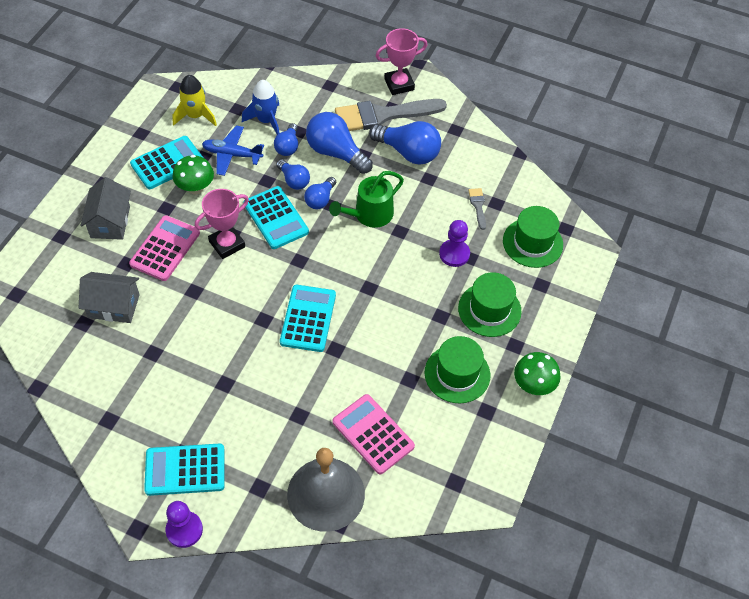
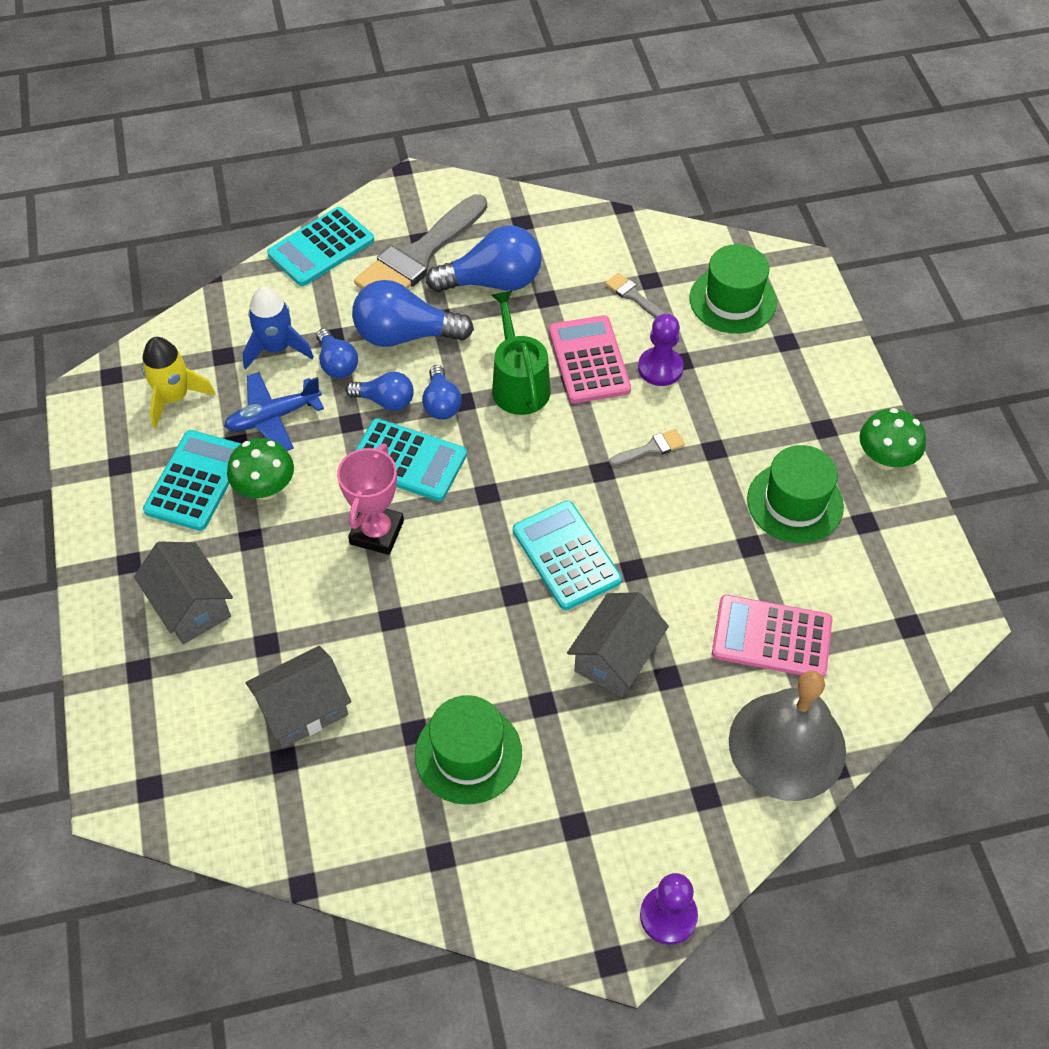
camera: 35 degrees left, 0 degrees up
(165, 248) = (301, 591): pink calculator -> pink calculator (589, 360)
(185, 470) = (597, 843): turquoise calculator -> turquoise calculator (321, 247)
(282, 387) = (615, 657): none -> grey house
(369, 215) = (518, 384): green watering can -> green watering can turned 150 degrees clockwise
(399, 84) = (403, 207): pink trophy -> none
(406, 293) = (651, 449): none -> grey brush
(489, 310) = (759, 406): green hat -> green hat (468, 754)

